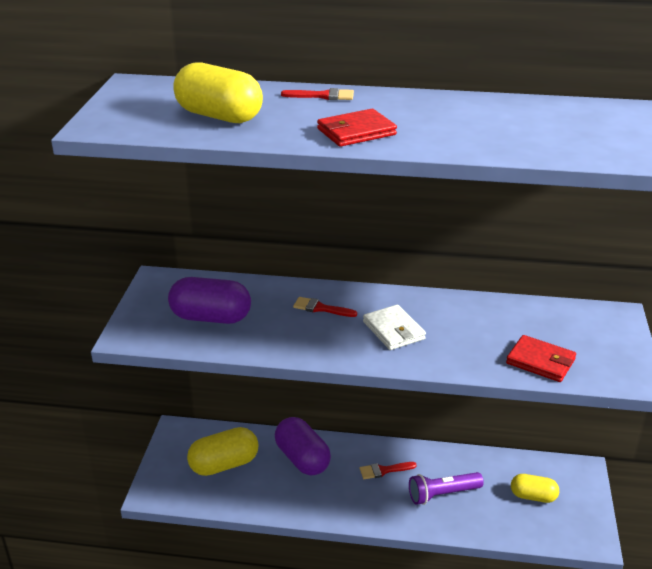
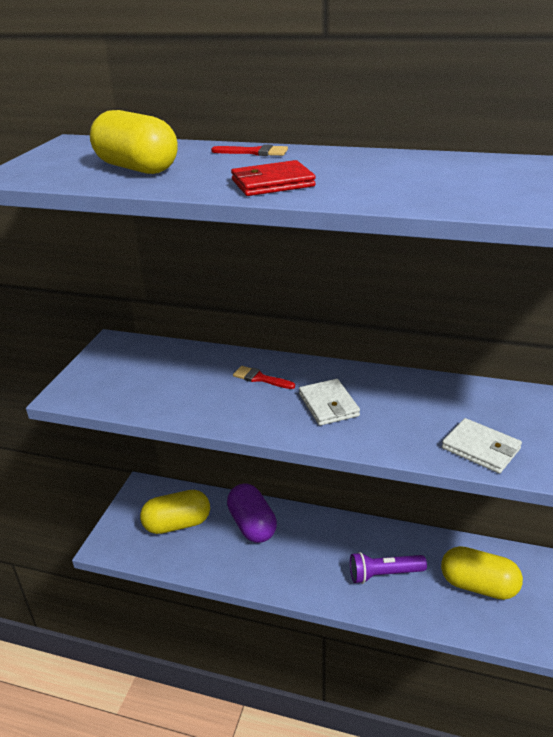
camera: 10 degrees right, 0 degrees up
(211, 317) = (150, 381): purple capsule -> none
(384, 470) = (329, 544): red brush -> none
(533, 496) = (478, 585): yellow capsule -> yellow capsule, size x1.58
(540, 361) = (481, 448): red wallet -> white wallet

